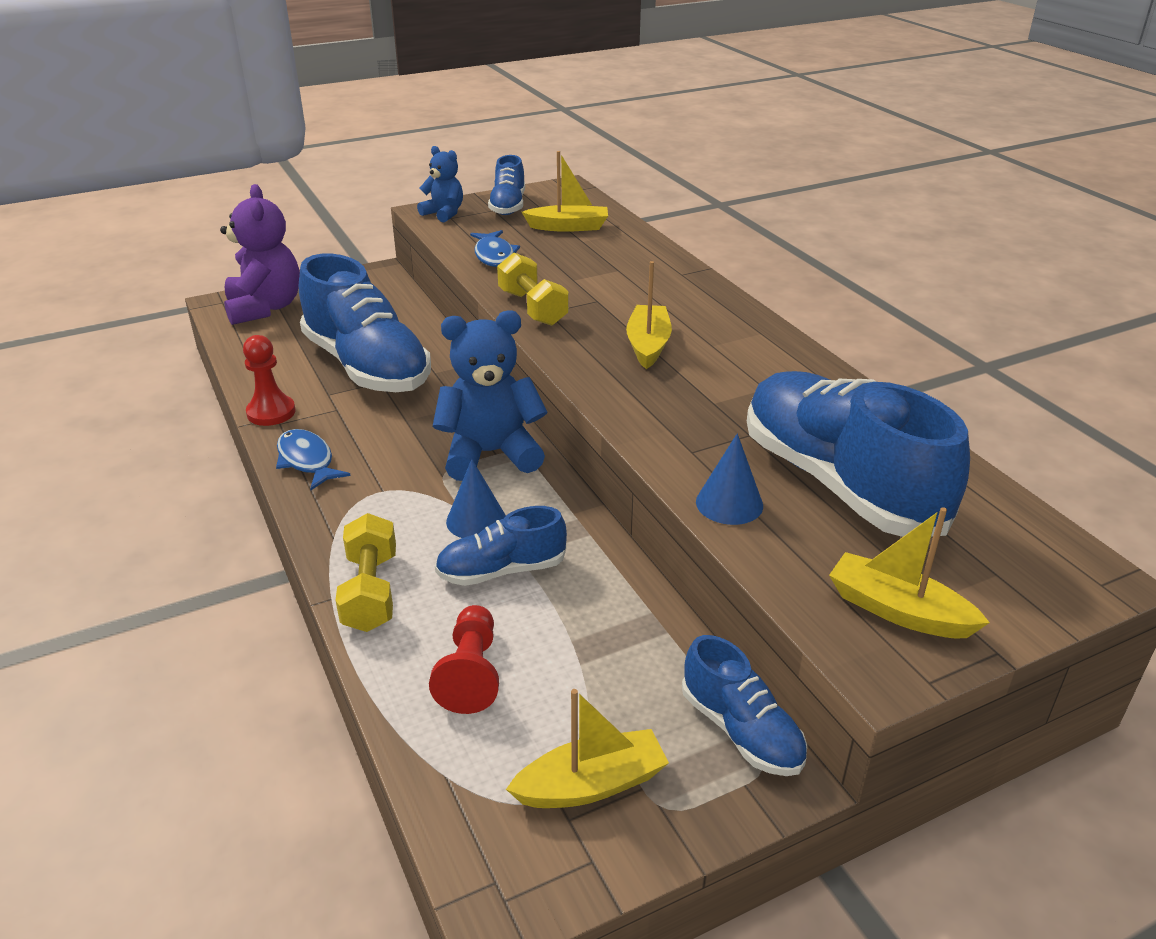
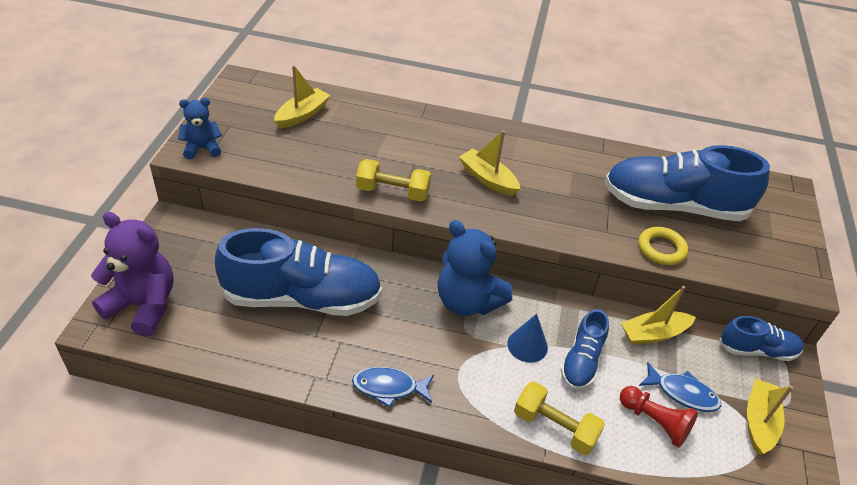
camera: 55 degrees left, 10 degrees up
(271, 412) = (307, 376): red pawn -> none
(490, 454) = (467, 301): blue teddy bear -> blue teddy bear turned 75 degrees counterclockwise
(494, 255) = (300, 165): blue fish -> blue fish (682, 393)
(508, 206) = (233, 117): blue shoe -> none
(729, 503) = (661, 249): blue cone -> yellow ring
(898, 611) = (774, 254): yellow boat -> yellow boat (653, 334)

